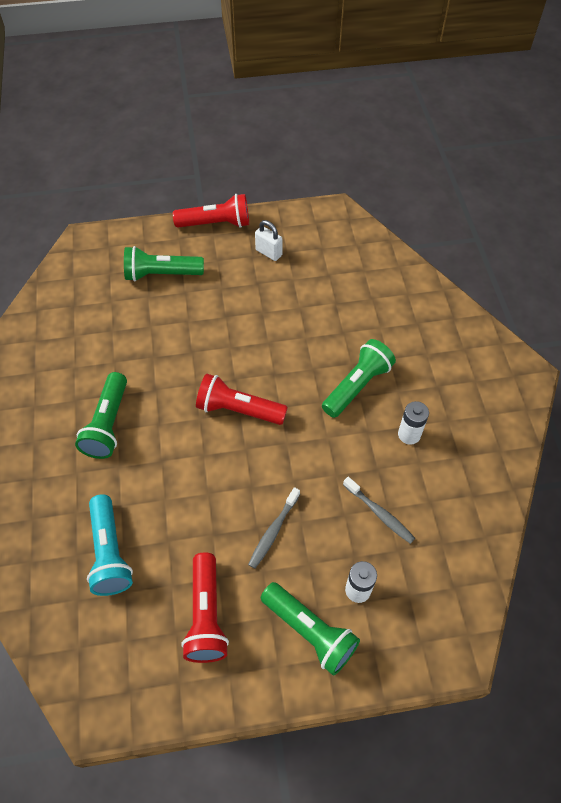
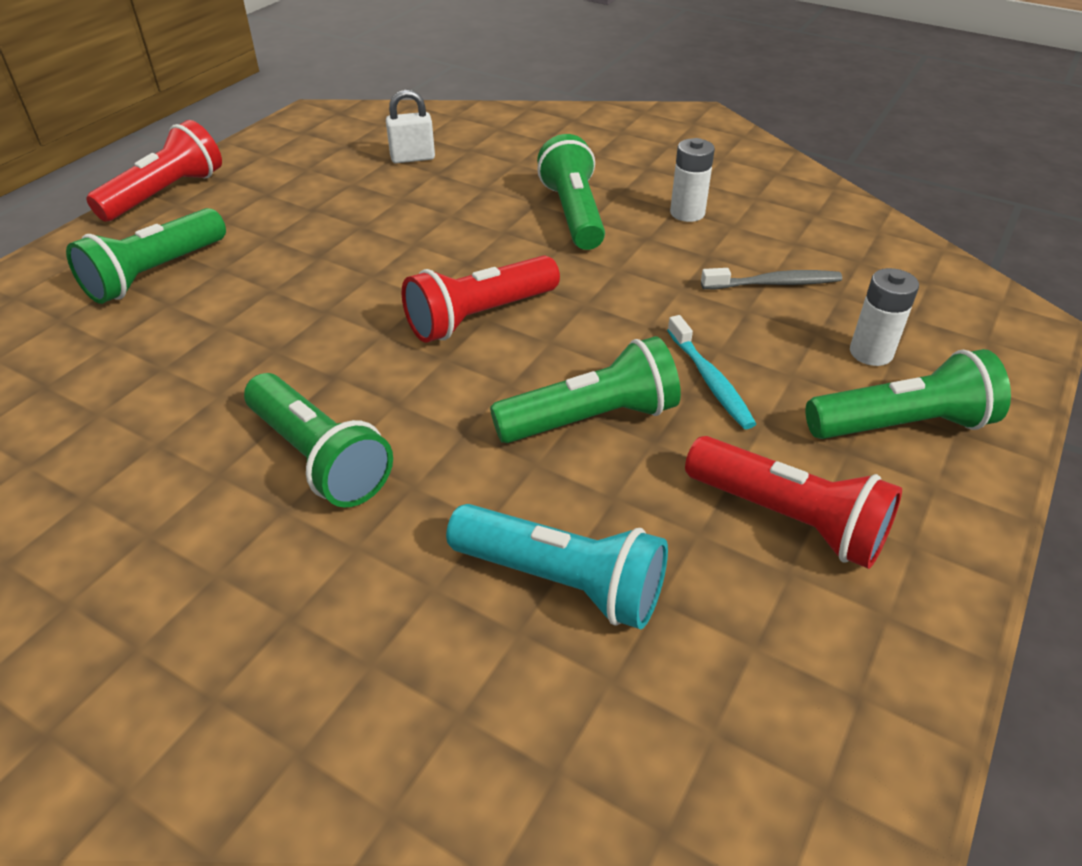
camera: 50 degrees left, 15 degrees down
(207, 501) = (591, 419): none -> green flashlight
(268, 252) = (284, 180): white padlock -> white padlock (412, 158)
(273, 531) = (710, 381): grey toothbrush -> turquoise toothbrush

